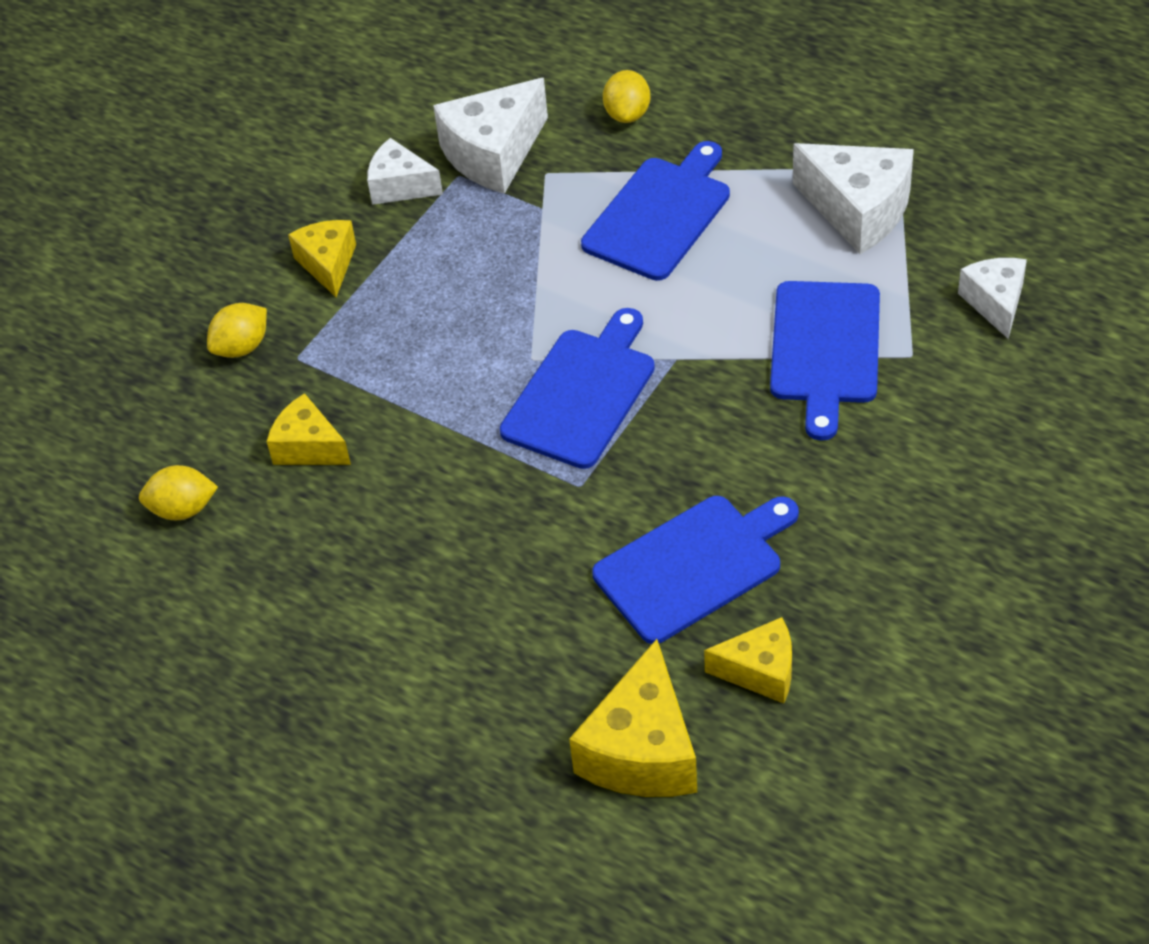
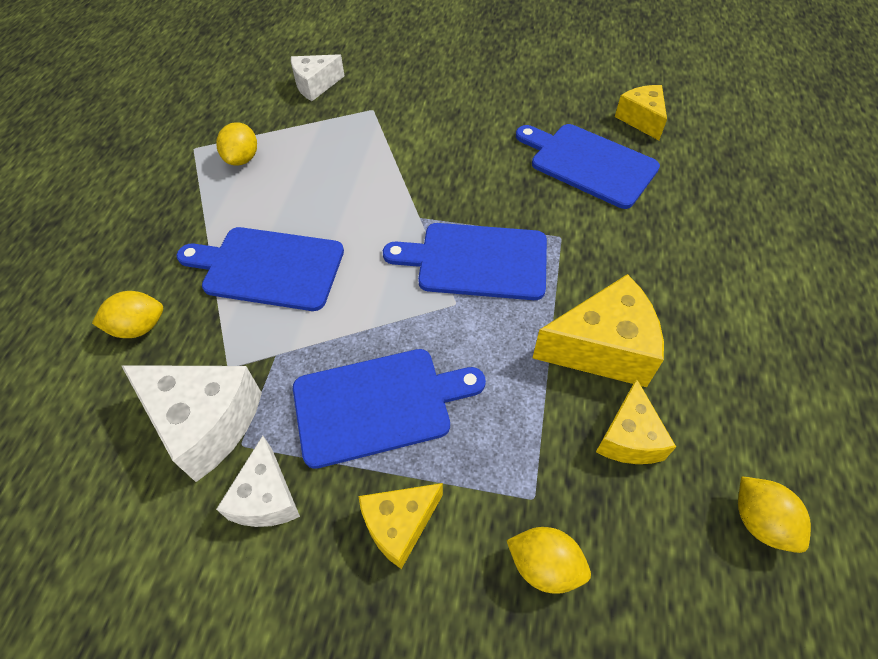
camera: 115 degrees left, 5 degrees up
(642, 751) = (729, 152): yellow cheese -> yellow cheese (602, 348)
(825, 349) = (381, 147): blue cutting board -> blue cutting board (379, 405)
(858, 210) = (242, 159): white cheese -> yellow lemon

